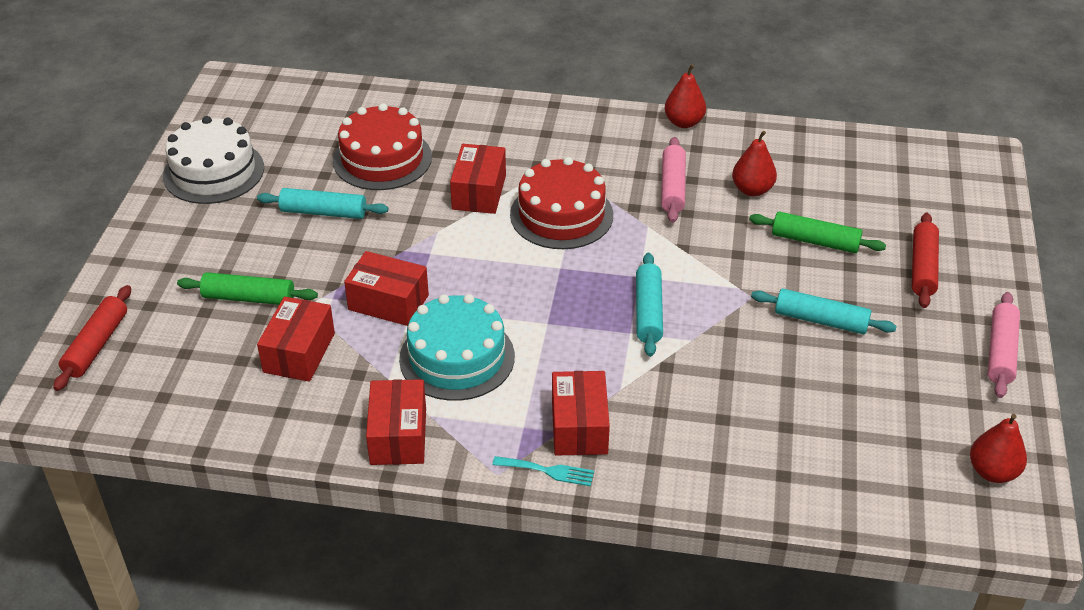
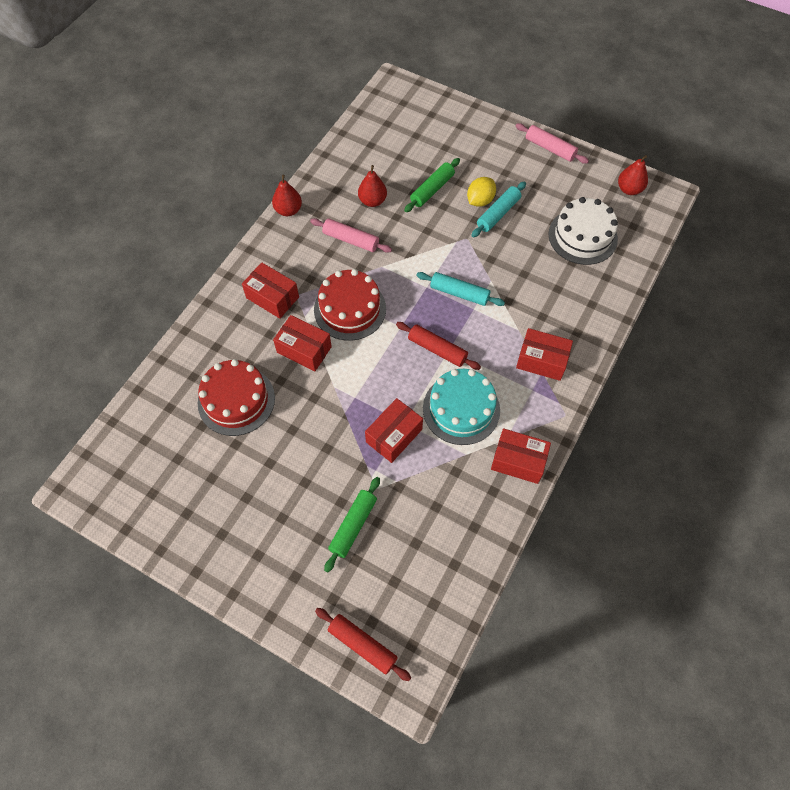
camera: 70 degrees left, 20 degrees up
(213, 172) = (192, 523): white cake -> white cake (582, 236)
(299, 353) = (422, 504): red box -> red box (272, 297)
(323, 212) = (280, 454): turquoise rolling pin -> none
(548, 471) = (571, 388): turquoise fork -> none
(831, 295) = (480, 200): none -> yellow lemon
(923, 267) = (474, 151): red rolling pin -> red rolling pin (437, 349)

